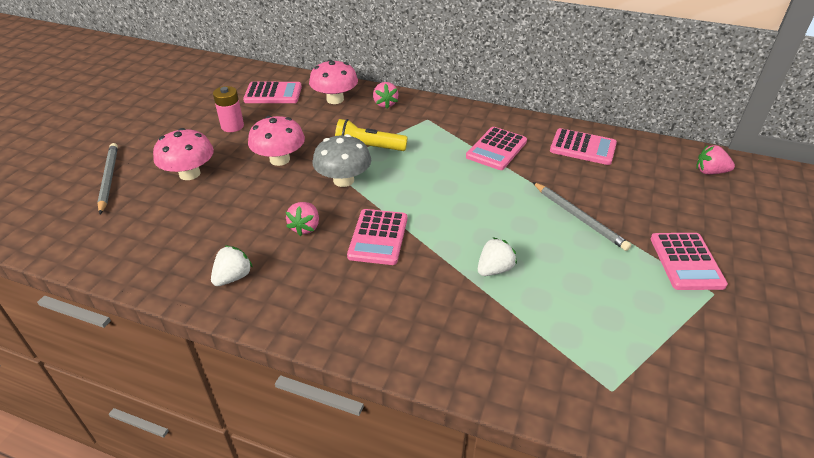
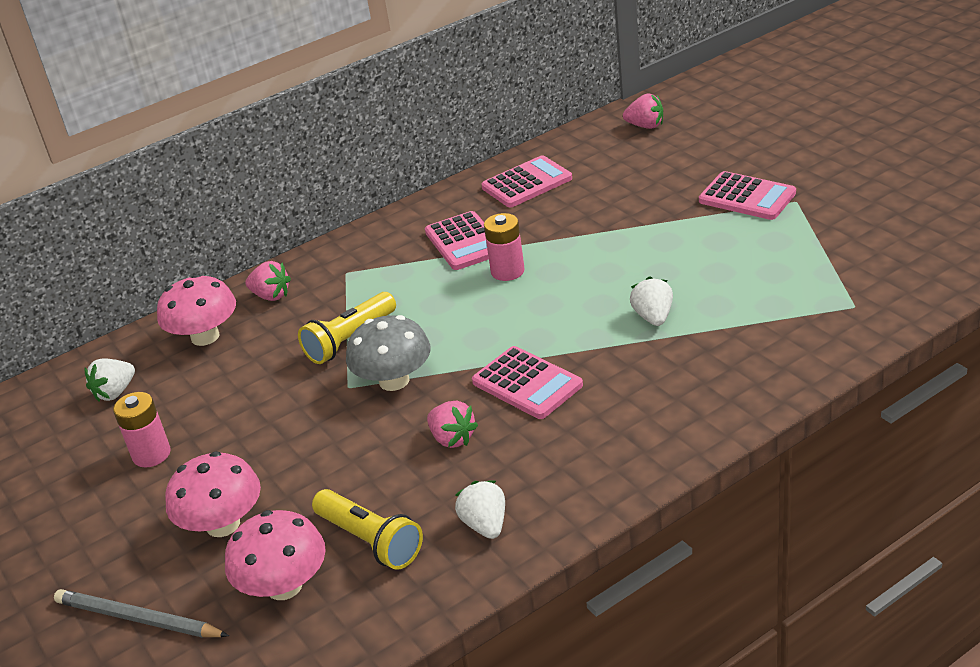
camera: 50 degrees left, 5 degrees down
(198, 234) = (370, 541): none -> yellow flashlight
(273, 94) = (115, 392): pink calculator -> white strawberry
(280, 159) = (288, 426): pink mushroom -> pink mushroom (284, 586)
(484, 179) = (507, 271): none -> pink battery
(579, 217) = (631, 232): grey pencil -> none
(710, 172) = (645, 126): pink strawberry -> pink strawberry turned 120 degrees counterclockwise

